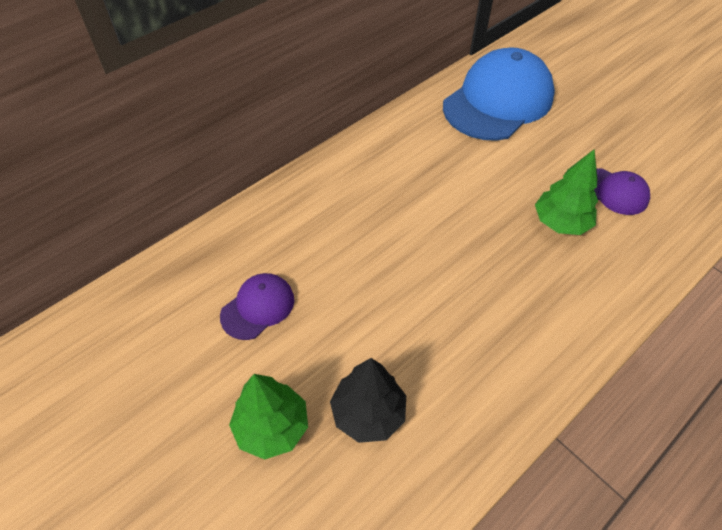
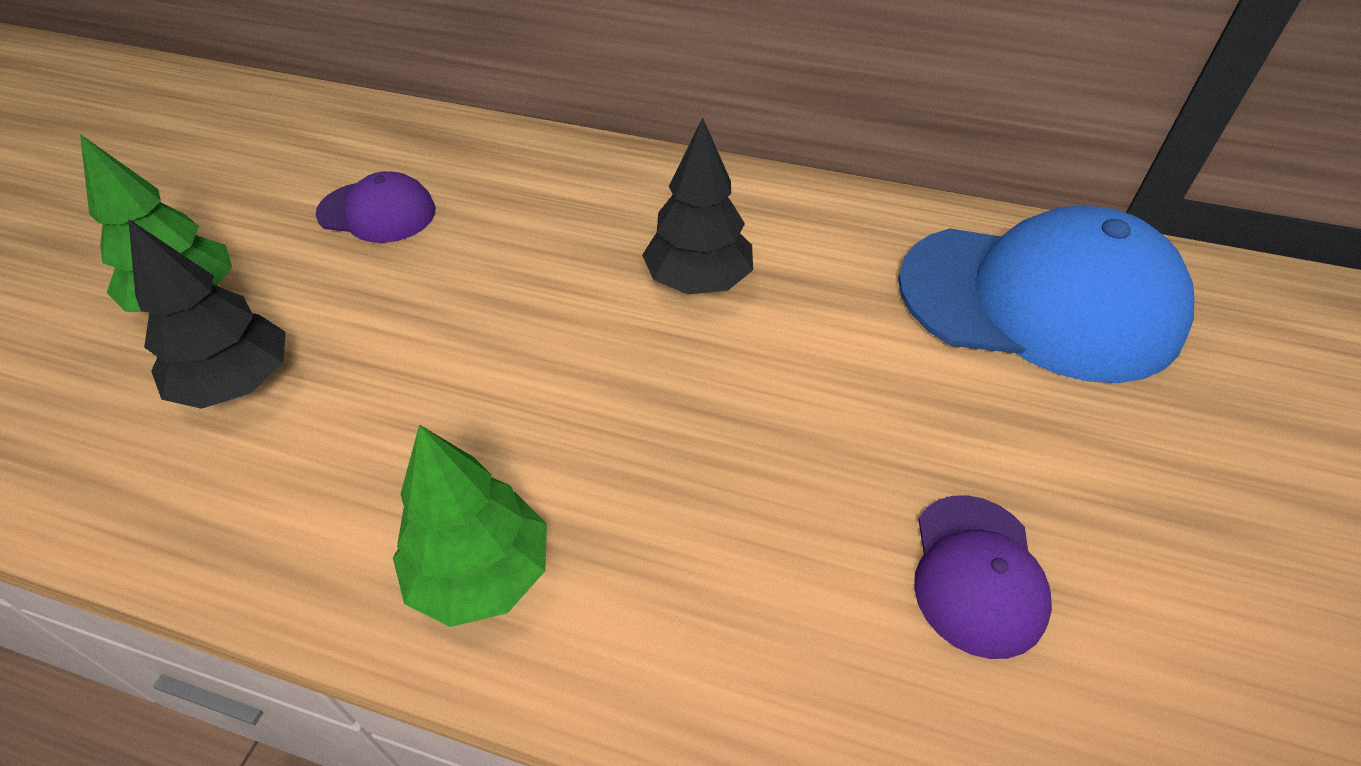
camera: 60 degrees right, 5 degrees down
(416, 196) = (698, 281): none -> black tree
(560, 223) = (798, 502): green tree -> green tree (481, 574)

